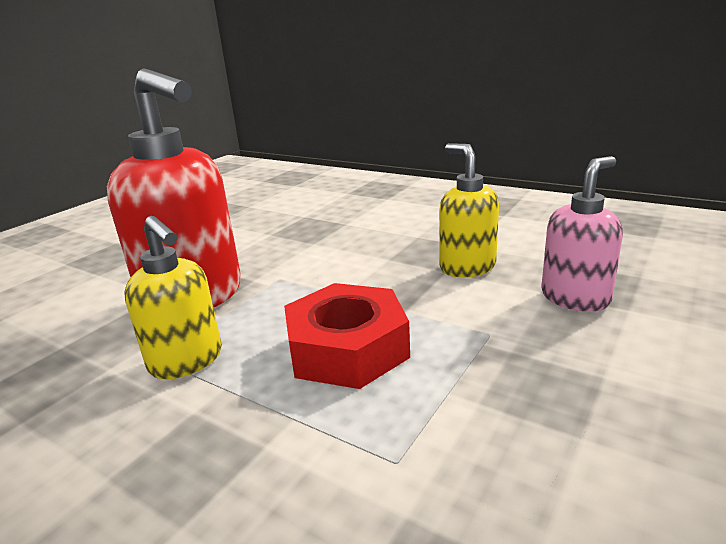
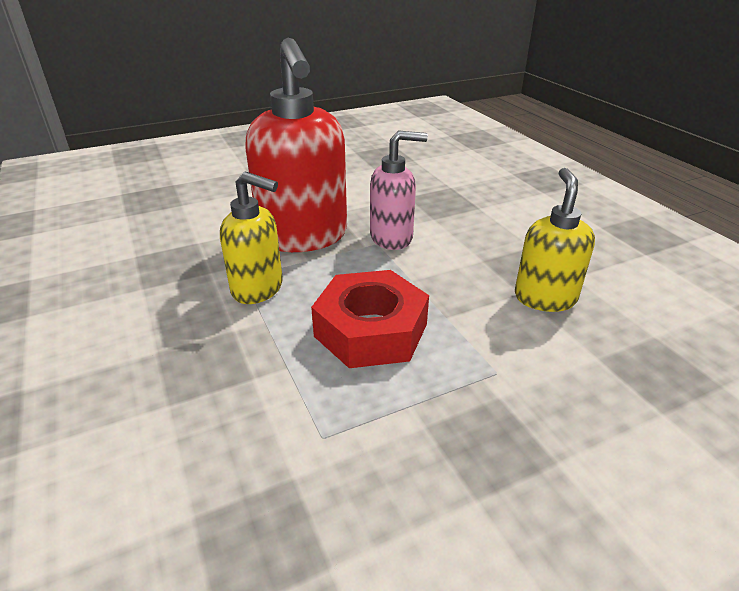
camera: 30 degrees right, 10 degrees up
(187, 361) = (258, 289): yellow soap dispenser -> yellow soap dispenser turned 60 degrees counterclockwise
(575, 298) = (618, 376): pink soap dispenser -> pink soap dispenser (392, 238)

